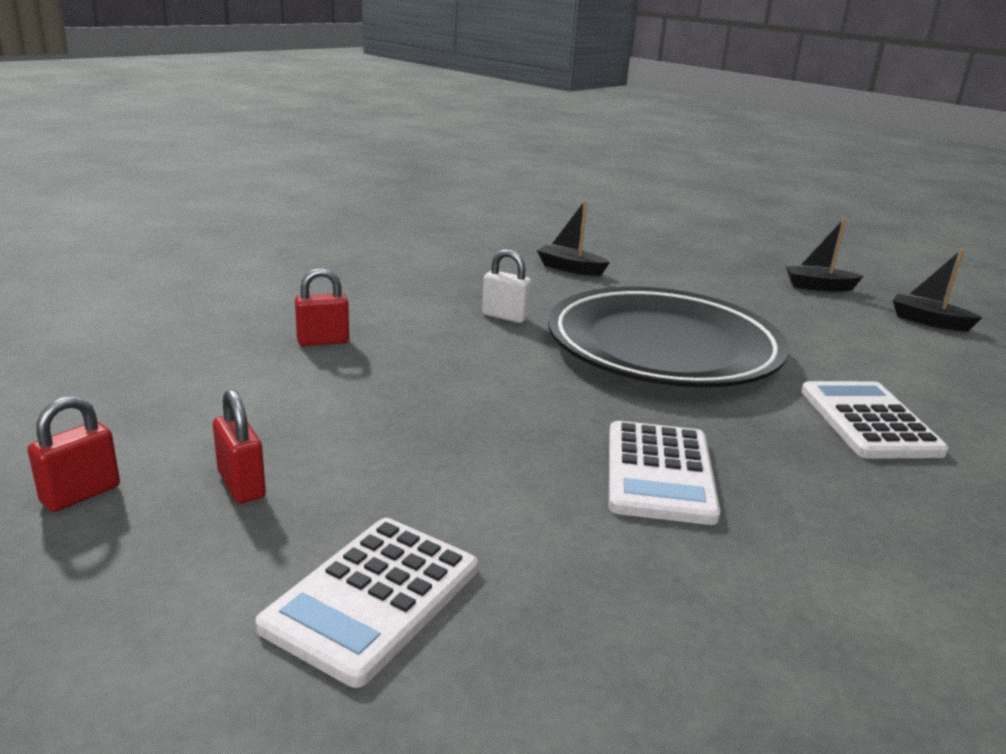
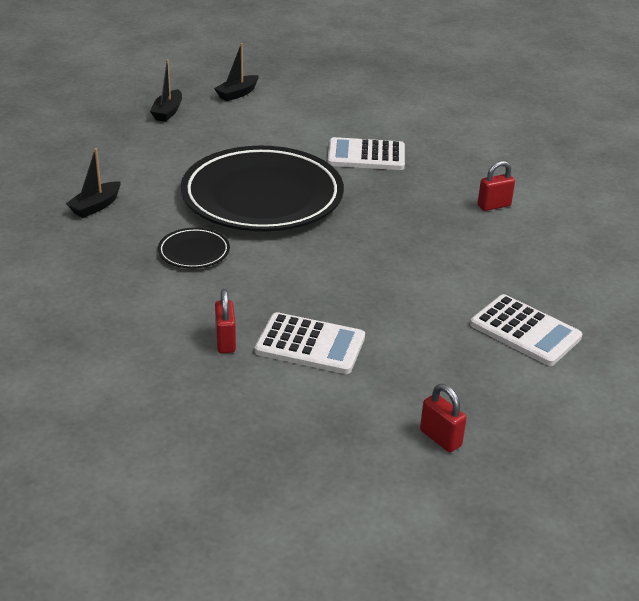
camera: 80 degrees left, 10 degrees up
(241, 485) = (430, 375): red padlock -> red padlock (494, 206)
(505, 316) = (194, 252): white padlock -> black plate
(659, 473) = (417, 232): white calculator -> white calculator (310, 345)

